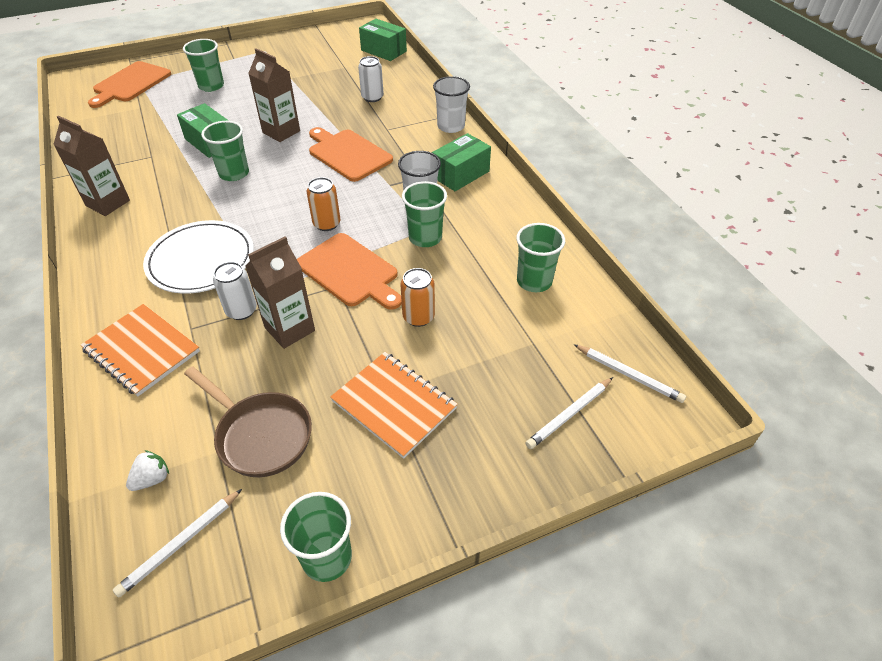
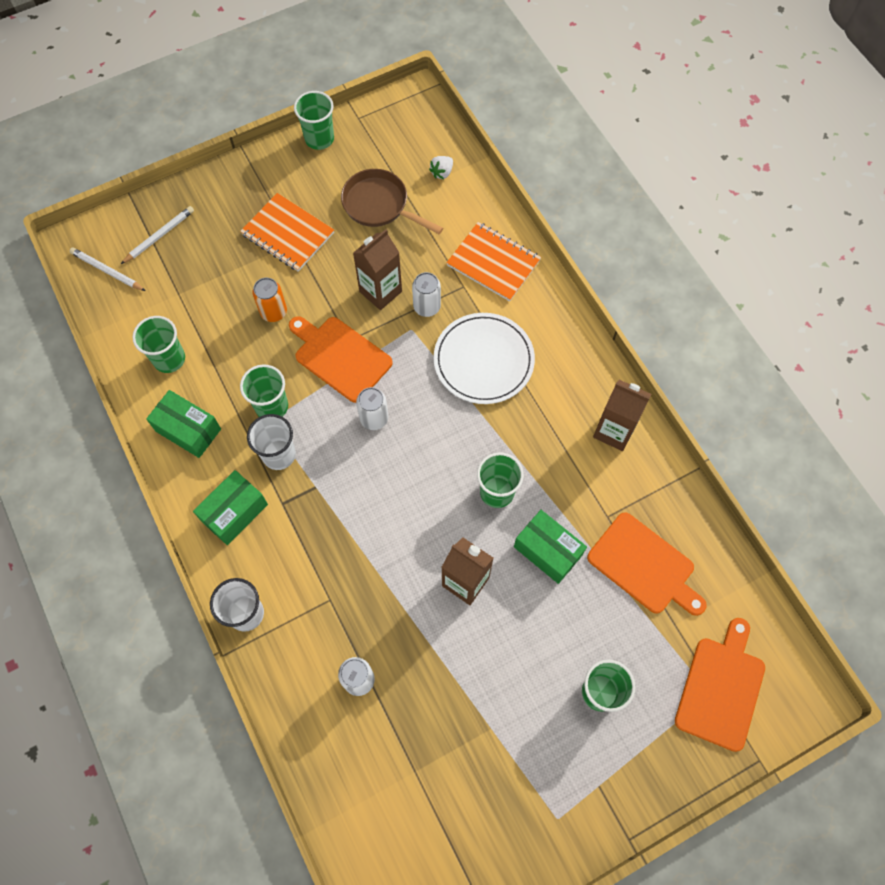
camera: 175 degrees right, 20 degrees up
(180, 543) = (408, 139): white pencil -> none
(327, 224) = (374, 418): orange can -> white can
(348, 154) = (371, 541): orange cutting board -> orange cutting board (644, 566)
(383, 51) = (359, 836): green box -> green box (188, 430)

